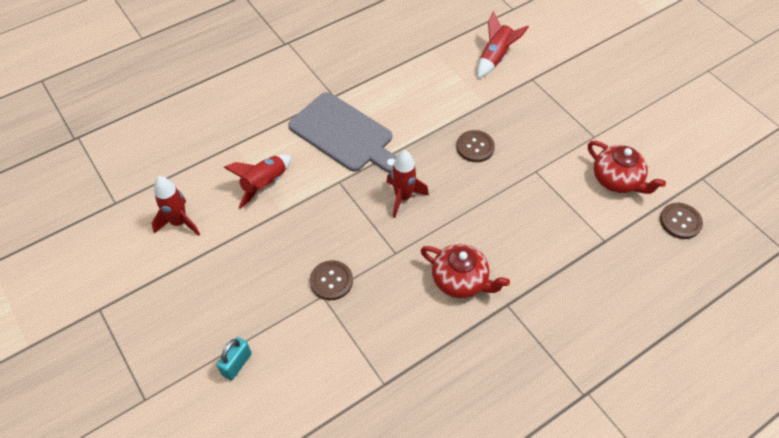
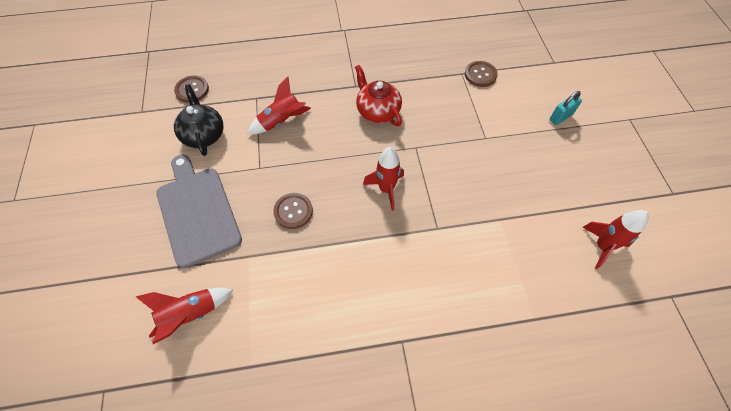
camera: 155 degrees left, 5 degrees up
(264, 184) = (511, 254): red rocket -> red rocket (281, 121)
(331, 281) = (475, 145): brown button -> brown button (480, 75)
(344, 134) = (411, 281): grey cutting board -> grey cutting board (197, 211)
(617, 180) = (204, 135): red teapot -> black teapot

